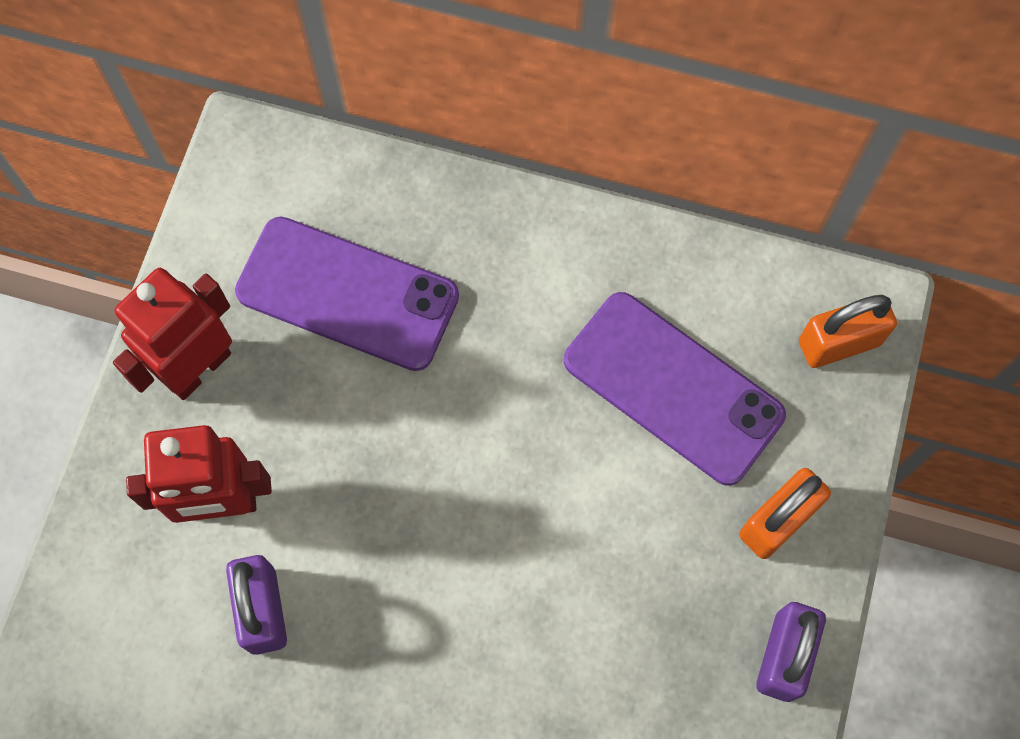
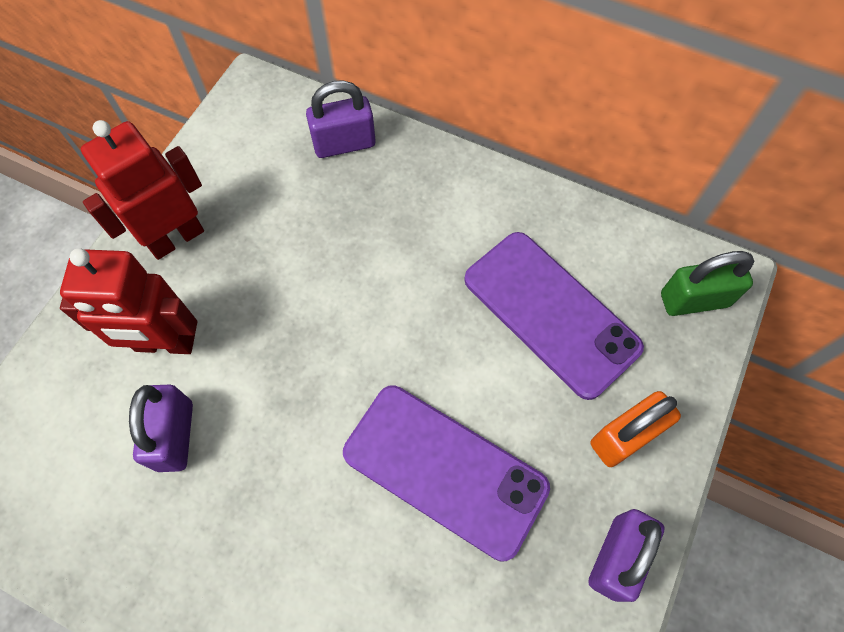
camera: 10 degrees right, 5 degrees down
(347, 294) = (304, 202): purple phone -> purple phone (445, 470)
(380, 205) = (344, 144): none -> purple padlock
(839, 343) = (694, 300): orange padlock -> green padlock

